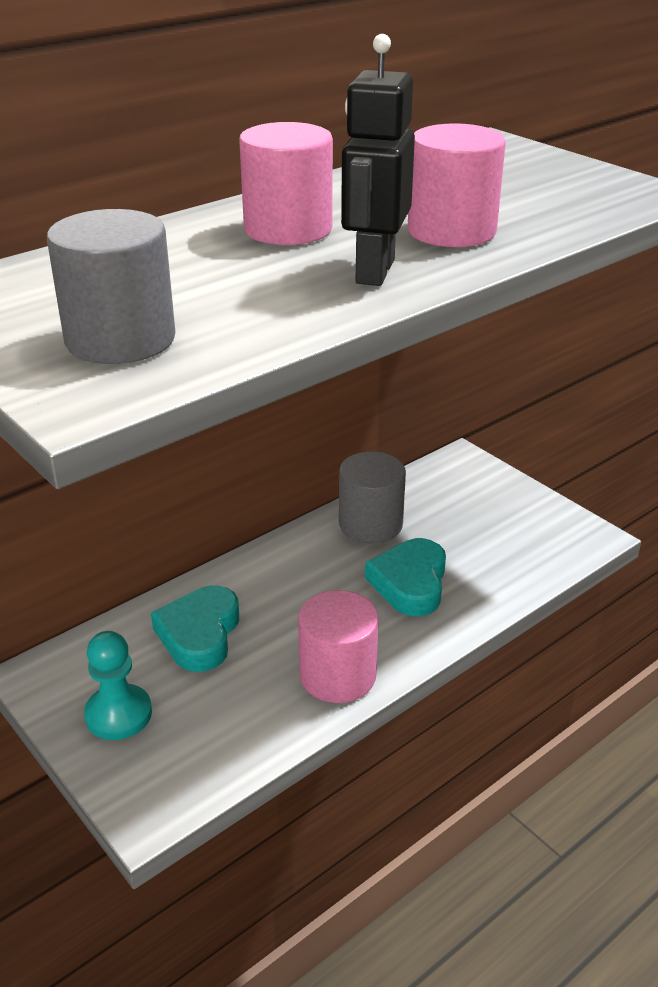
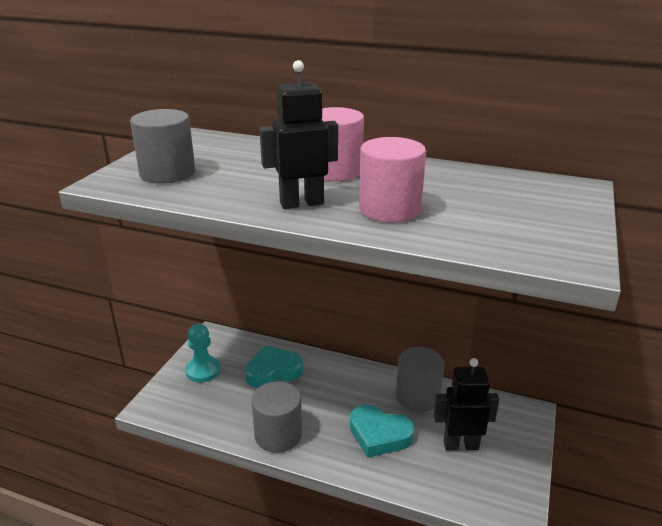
camera: 60 degrees right, 5 degrees down
(337, 675) = (278, 435): pink cylinder -> grey cylinder
(410, 583) = (379, 435): turquoise heart -> turquoise heart turned 135 degrees counterclockwise
(473, 528) = (460, 445): none -> black robot

